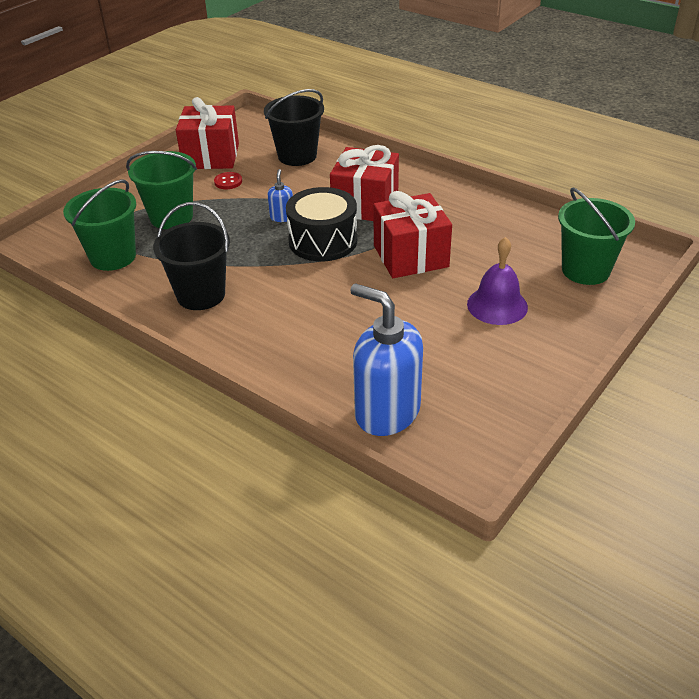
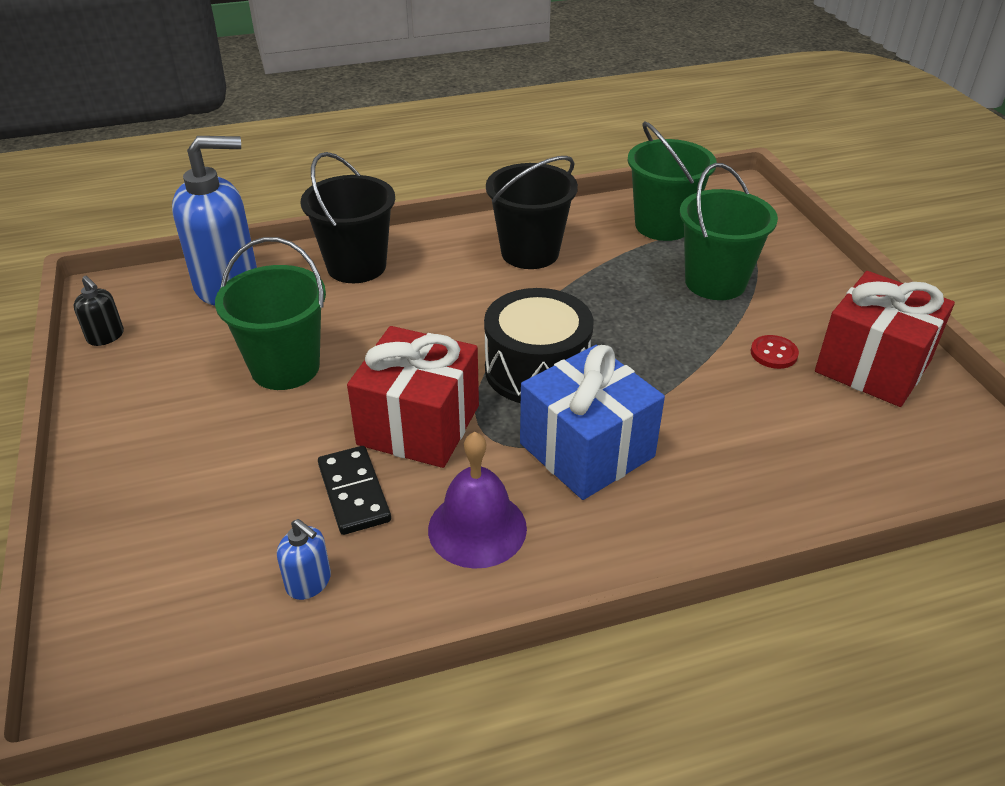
camera: 125 degrees right, 0 degrees up
(282, 217) = (630, 361): blue soap dispenser -> blue soap dispenser (309, 582)
(297, 156) = (807, 451): black bucket -> black bucket (356, 266)
(365, 204) = (586, 450): red gift -> blue gift
(476, 251) = (354, 492): none -> black domino
(497, 305) = (241, 440): purple bell -> purple bell (477, 528)
(505, 430) = (106, 336): none -> black soap dispenser
(585, 270) = (174, 578): green bucket -> green bucket (285, 367)

